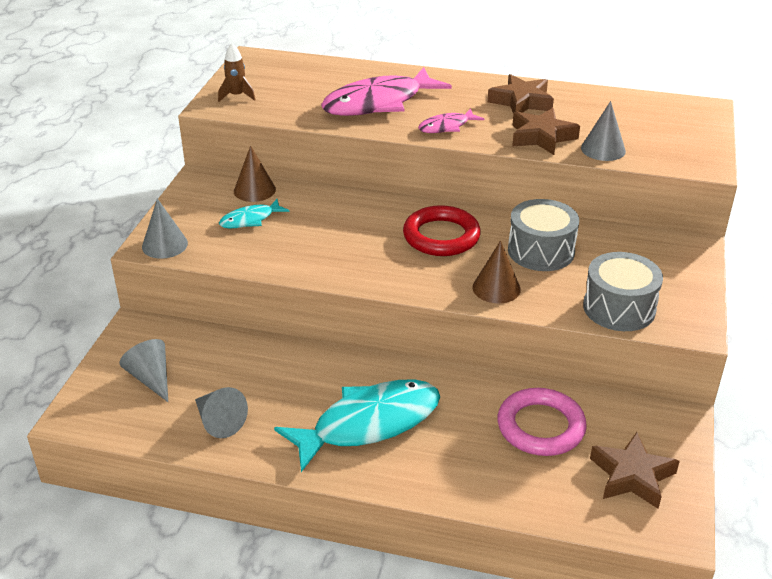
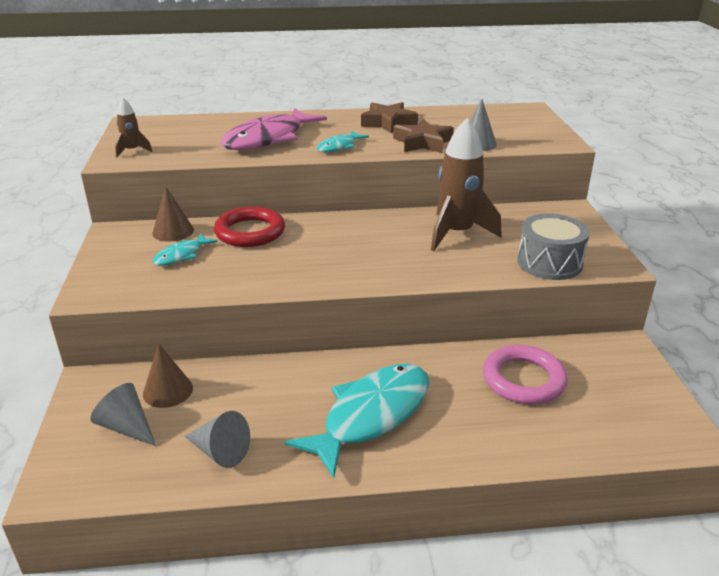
camera: 20 degrees left, 5 degrees down
(165, 245) = (103, 292): grey cone -> none
(441, 236) = (366, 237): red ring -> red ring (250, 232)
(447, 127) = (339, 146): pink fish -> turquoise fish
(496, 288) = (440, 267): brown cone -> brown cone (168, 391)
(541, 251) = (457, 233): grey drum -> brown rocket
(632, 476) = (624, 401): brown star -> none

